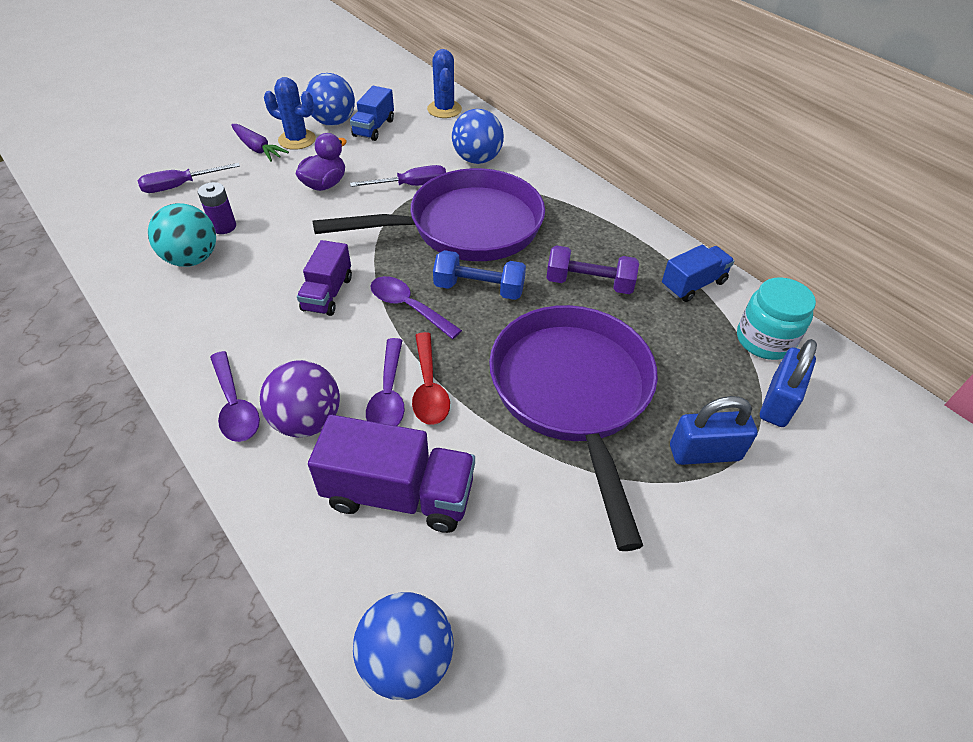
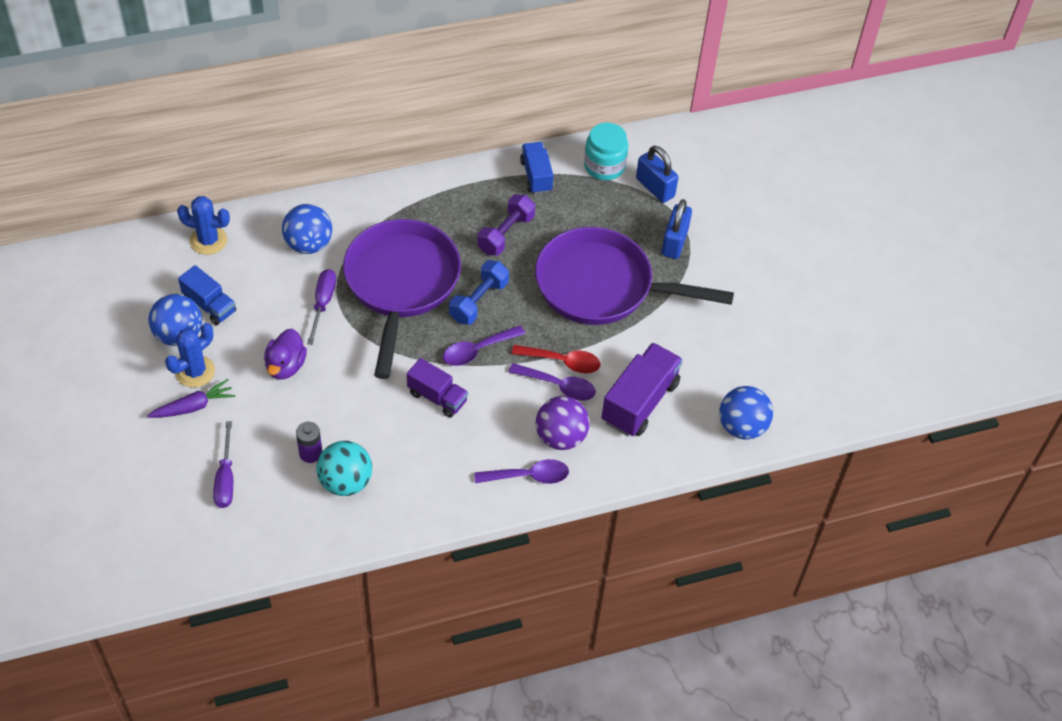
camera: 70 degrees left, 5 degrees up
(325, 184) = (285, 366): purple duck -> purple duck turned 135 degrees counterclockwise

